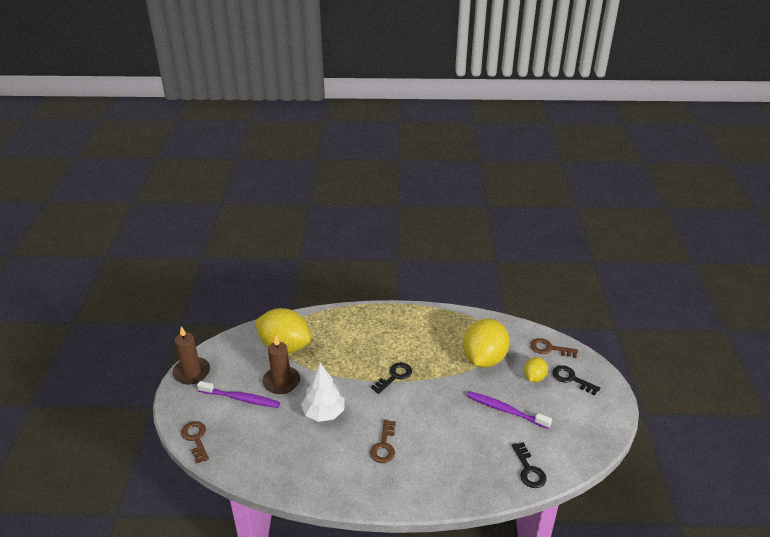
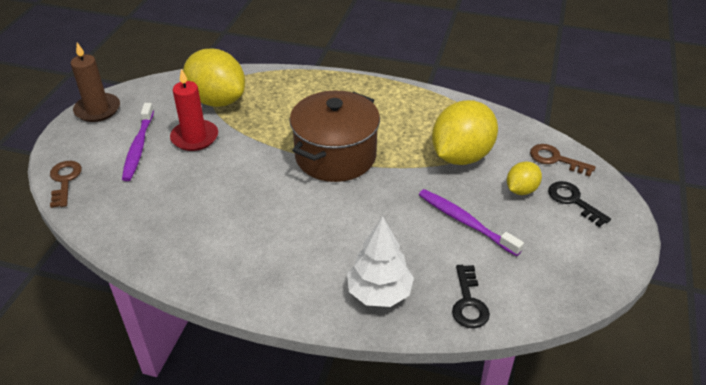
camera: 15 degrees right, 5 degrees up
(241, 398) = (138, 147): purple toothbrush -> purple toothbrush turned 60 degrees clockwise
(281, 382) = (195, 137): brown candle -> red candle
(324, 413) = (228, 181): white tree -> white tree (379, 293)
(384, 446) = (286, 233): brown key -> none
(394, 376) = (335, 156): black key -> brown pot

